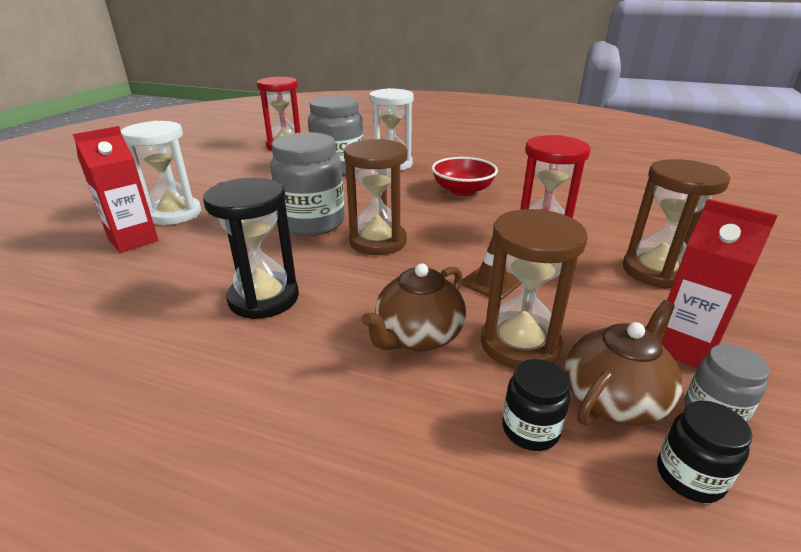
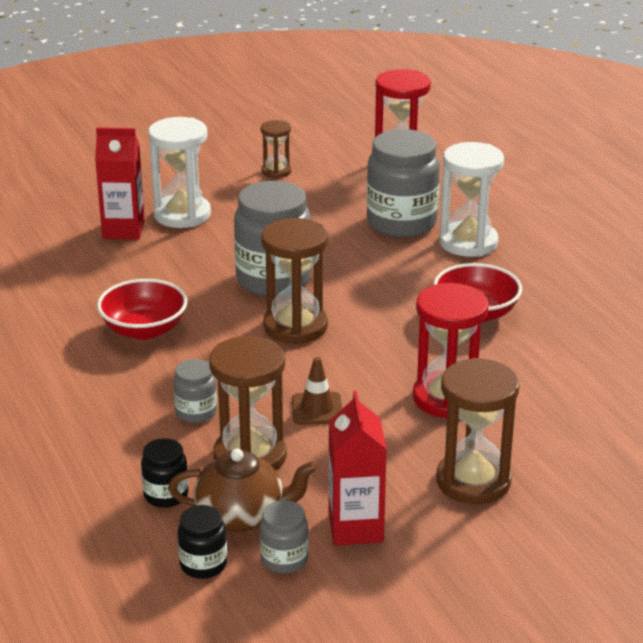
camera: 45 degrees right, 0 degrees up
(211, 171) = (276, 171): none -> brown hourglass
(264, 298) = (144, 330): black hourglass -> red bowl
(417, 336) = (196, 412): brown teapot -> grey jar

